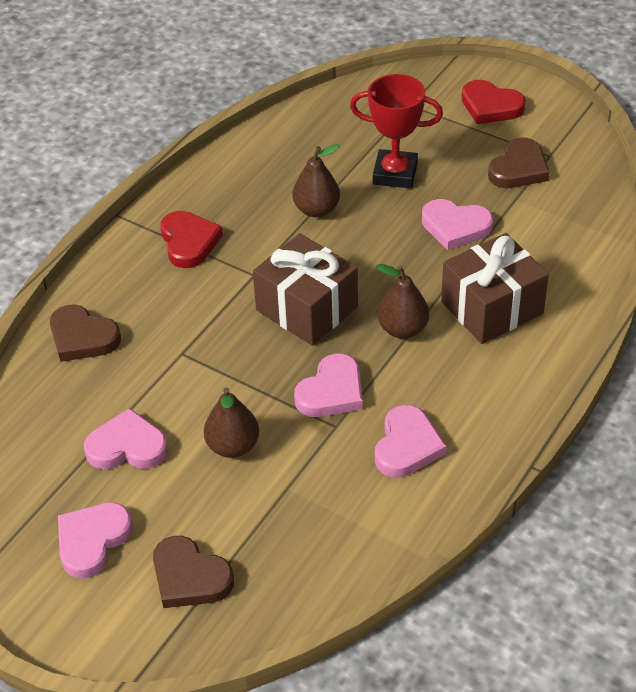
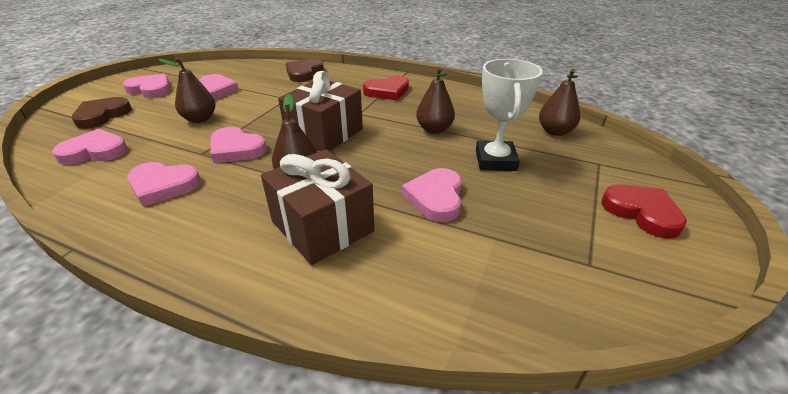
camera: 80 degrees right, 10 degrees down
(311, 544) = (95, 151): none -> pink heart
(341, 115) = (555, 131): none -> brown pear
(395, 174) = (495, 160): red trophy -> white trophy
(490, 106) = (642, 212): red heart -> red heart turned 120 degrees clockwise
(519, 169) = (548, 238): brown heart -> none

